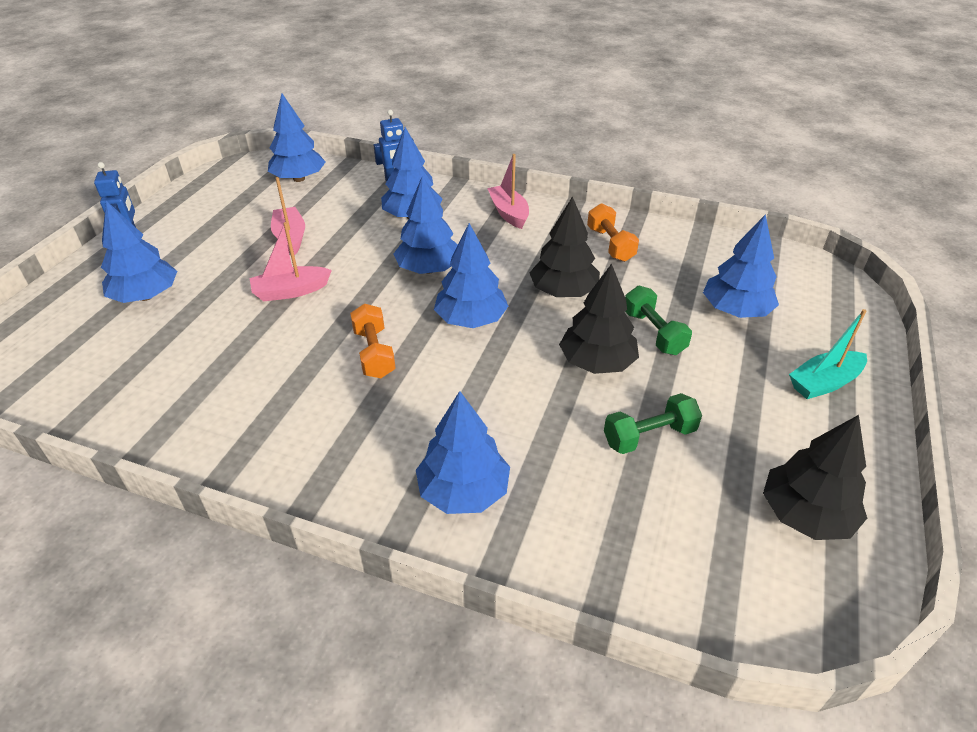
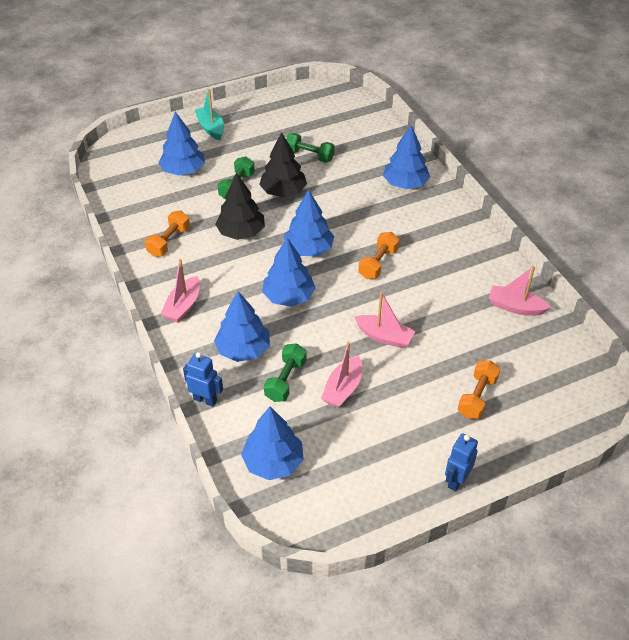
camera: 135 degrees left, 5 degrees up
(146, 296) = (477, 397): blue tree -> orange dumbbell
(149, 407) = (515, 307): none -> pink boat
(348, 218) = (285, 380): none -> green dumbbell
(805, 515) = (298, 108): black tree -> none
(824, 383) = (211, 128): turquoise boat -> turquoise boat turned 135 degrees counterclockwise

